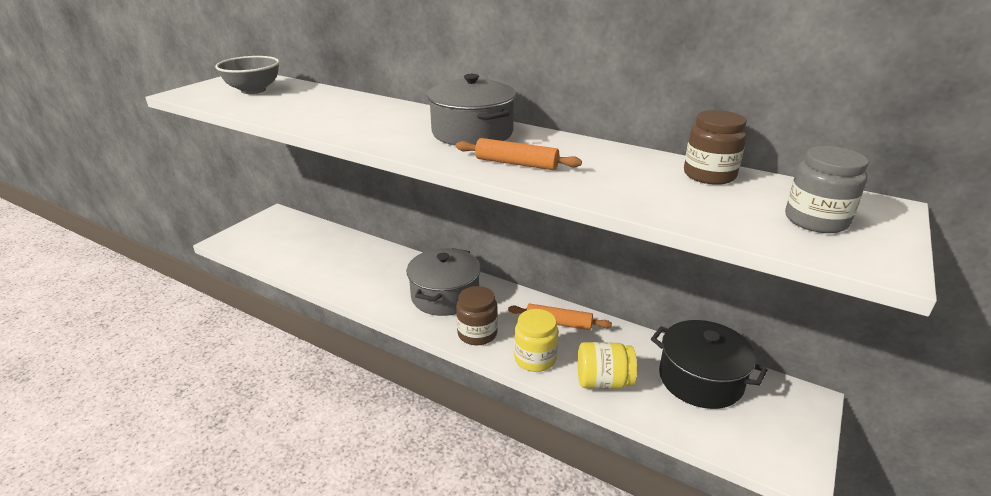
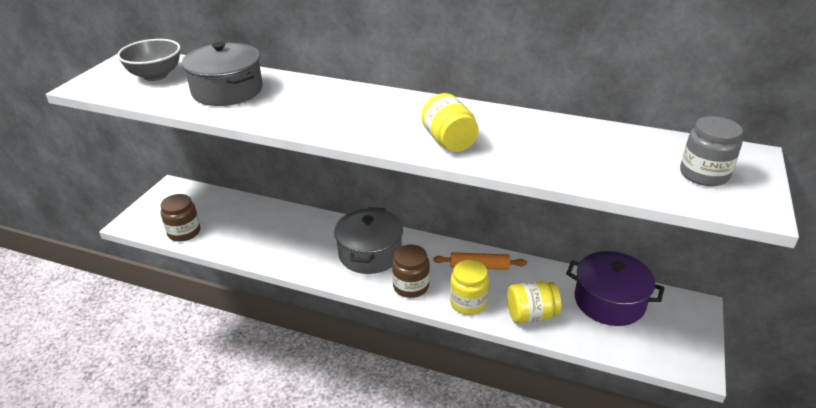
camera: 10 degrees left, 5 degrees up
(472, 133) = (395, 110): grey pot -> grey pot (227, 91)
(516, 163) = (449, 142): orange rolling pin -> yellow jar
(700, 379) = (609, 301): black pot -> purple pot
(709, 175) = (612, 137): brown jar -> brown jar (184, 232)

